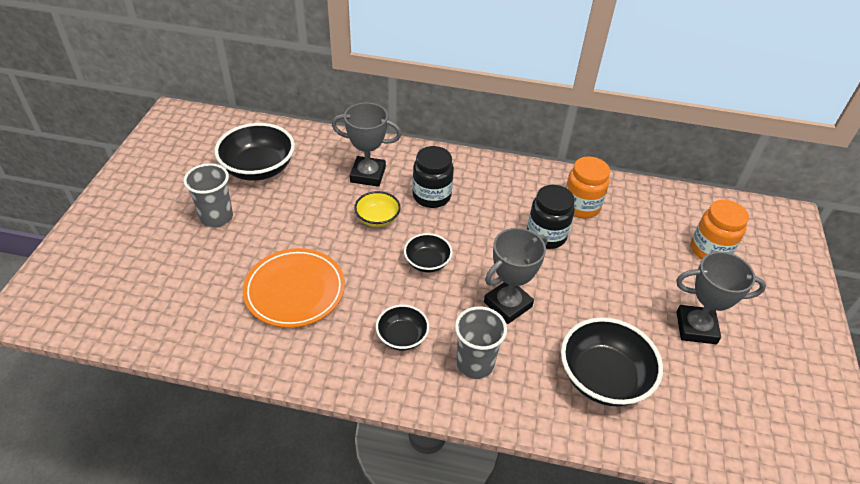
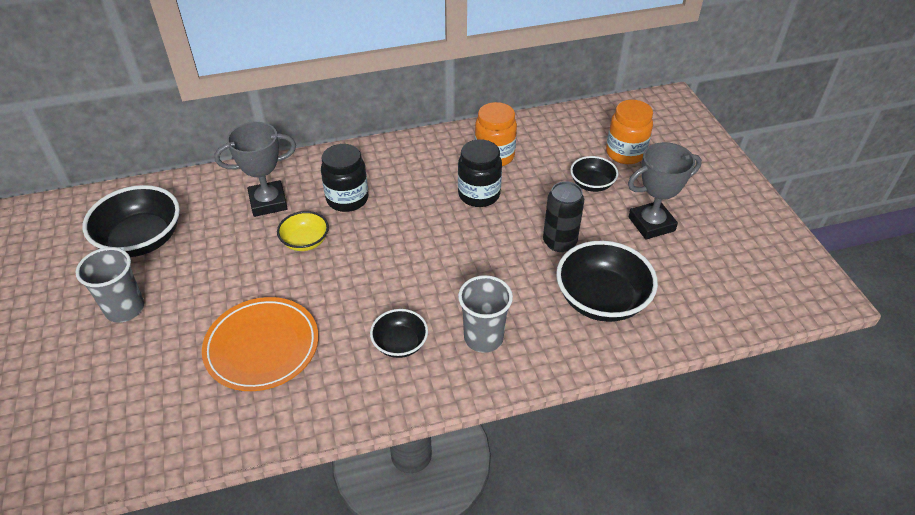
camera: 25 degrees left, 0 degrees up
(427, 262) = (381, 263): black bowl -> black bowl (592, 184)
(507, 304) = (481, 271): grey trophy -> none
(595, 308) = (559, 242): none -> black can

